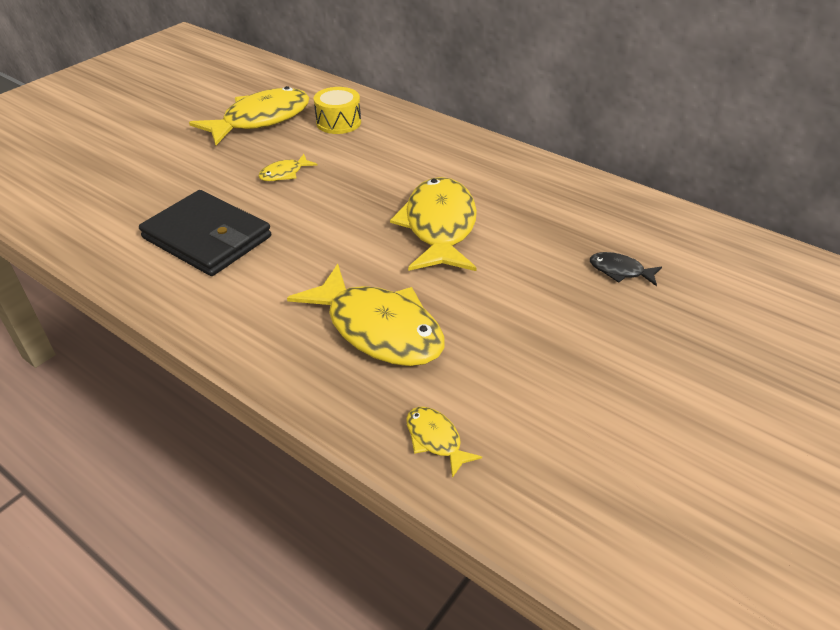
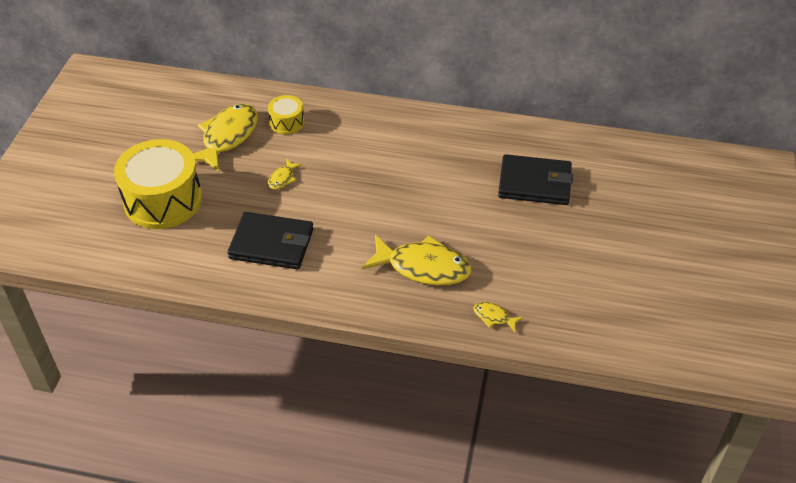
camera: 25 degrees left, 5 degrees up
(134, 158) = (163, 200): none -> yellow drum
(439, 227) = (413, 187): yellow fish -> none
(620, 271) = (535, 183): black fish -> black wallet

